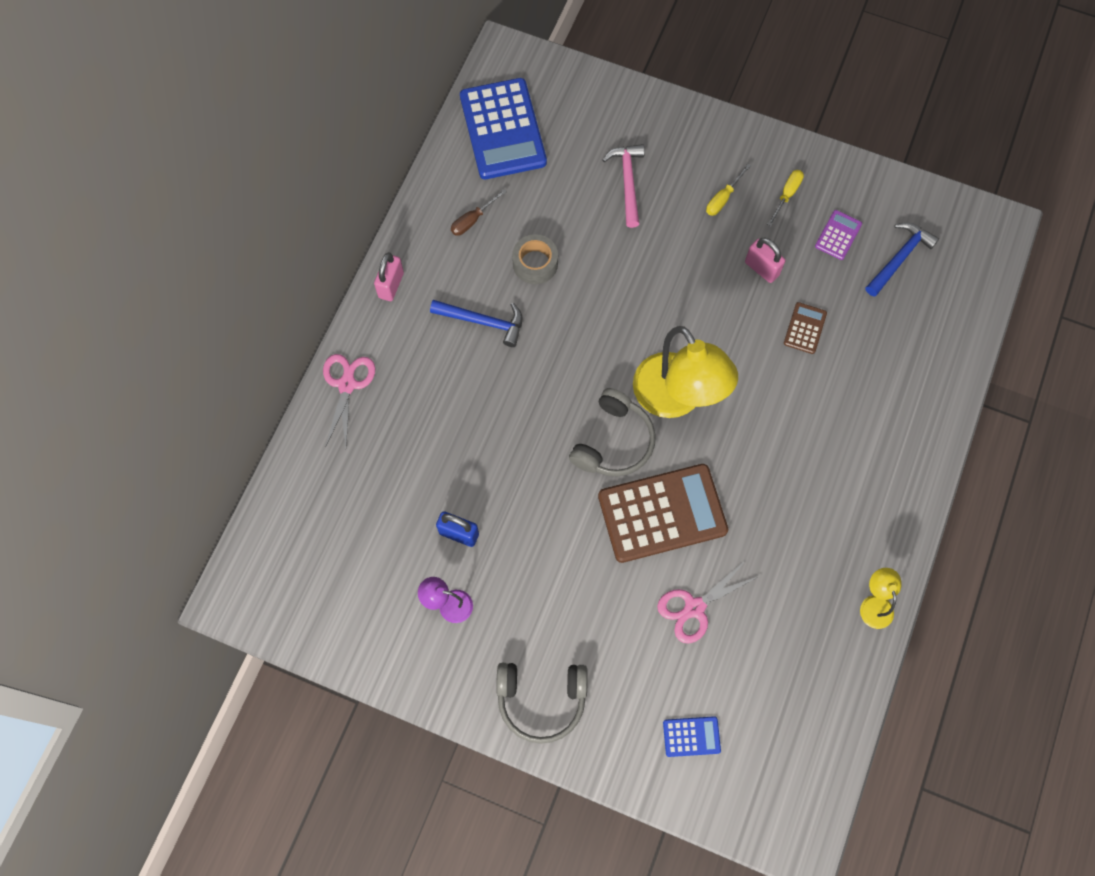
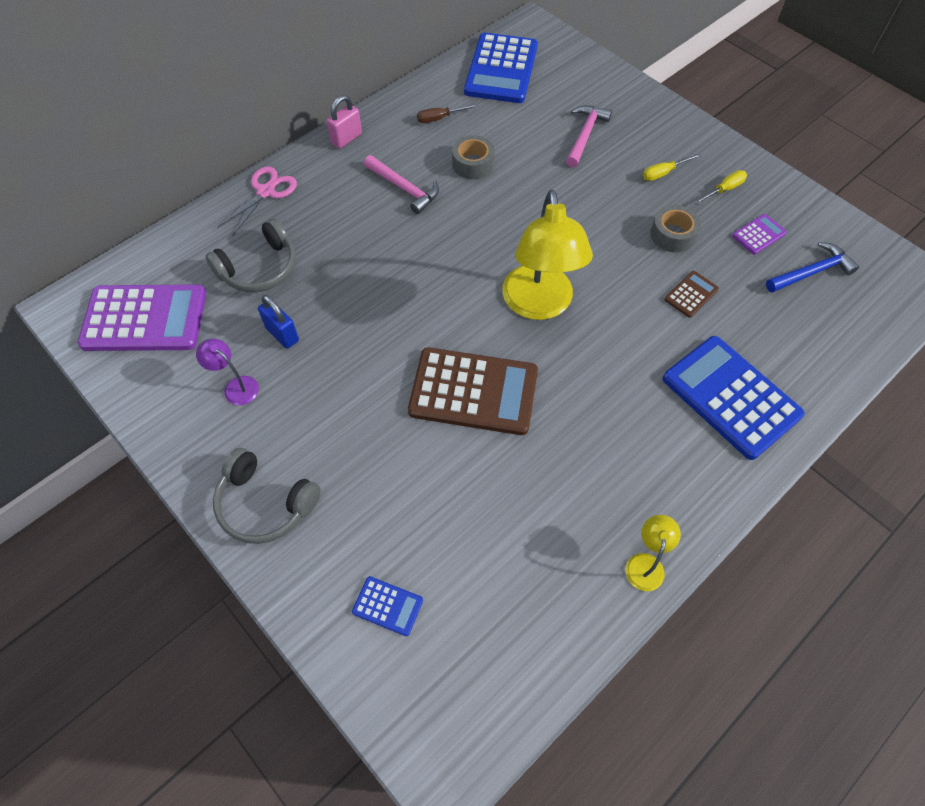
camera: 25 degrees right, 10 degrees down
(318, 576) = (145, 319): none -> purple calculator
(483, 322) = (404, 188): blue hammer -> pink hammer
(613, 442) = (462, 316): grey headphones -> grey headphones (259, 268)
(694, 608) = (458, 486): pink scissors -> none
(761, 268) = (672, 235): pink padlock -> grey tape
(880, 419) = (731, 397): none -> blue calculator

